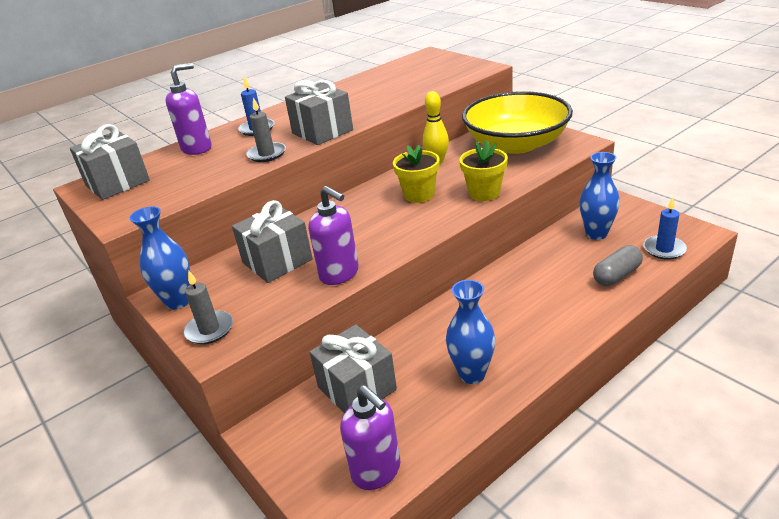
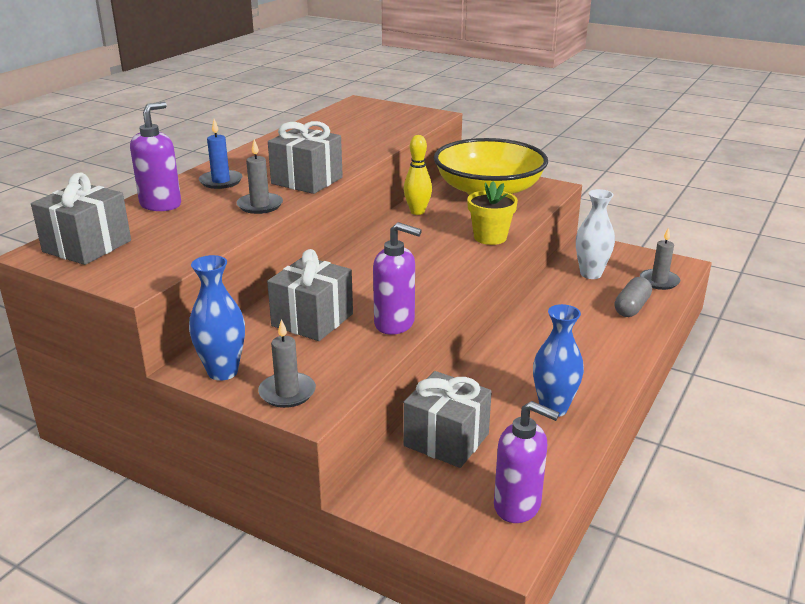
camera: 25 degrees left, 5 degrees down
(419, 195) = (423, 244): yellow flower pot -> none
(596, 234) = (591, 274): blue vase -> white vase
(664, 249) = (659, 281): blue candle -> grey candle

